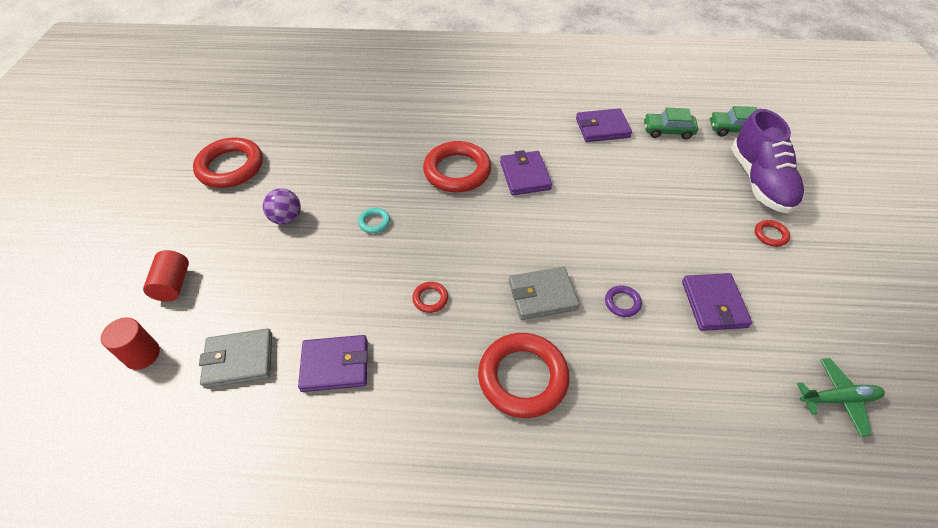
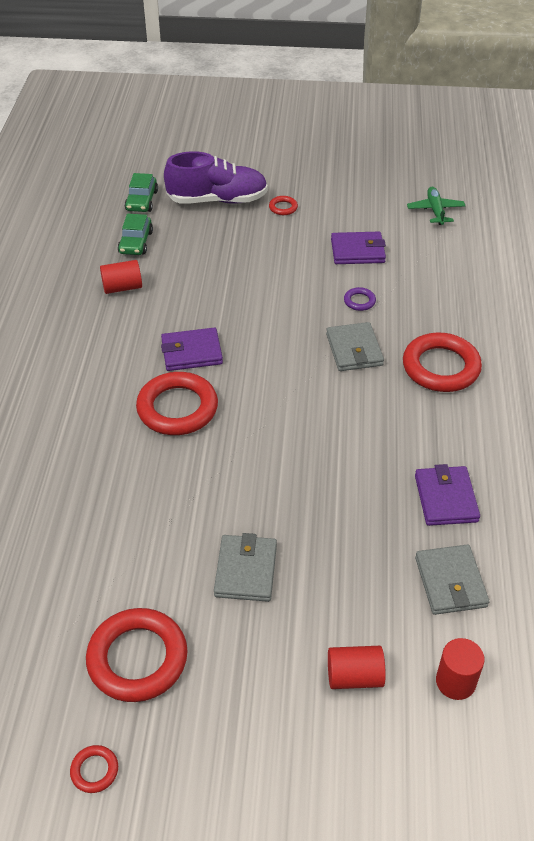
camera: 90 degrees left, 5 degrees down
(286, 218) = (245, 570): purple ball -> grey wallet
(374, 222) = (256, 481): turquoise ring -> none
(430, 299) = (362, 429): red ring -> red ring (94, 770)
(602, 128) = (122, 287): purple wallet -> red cylinder

